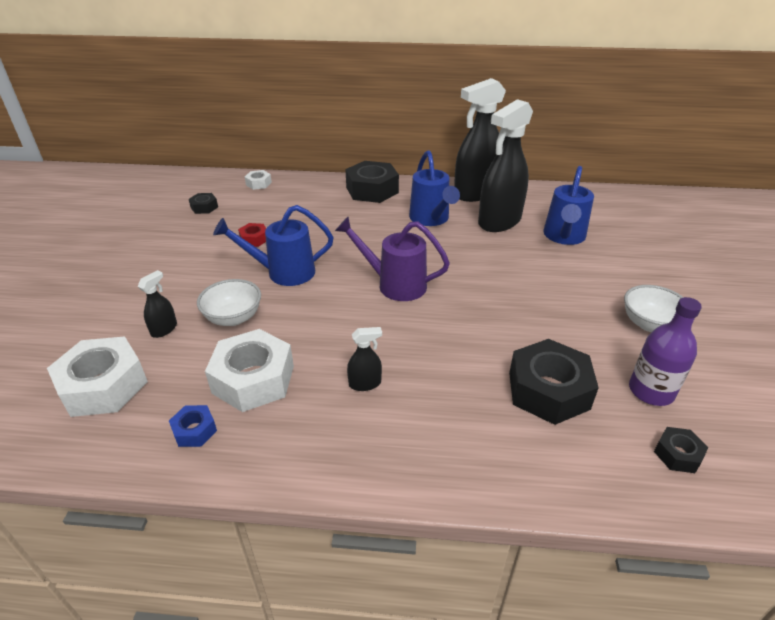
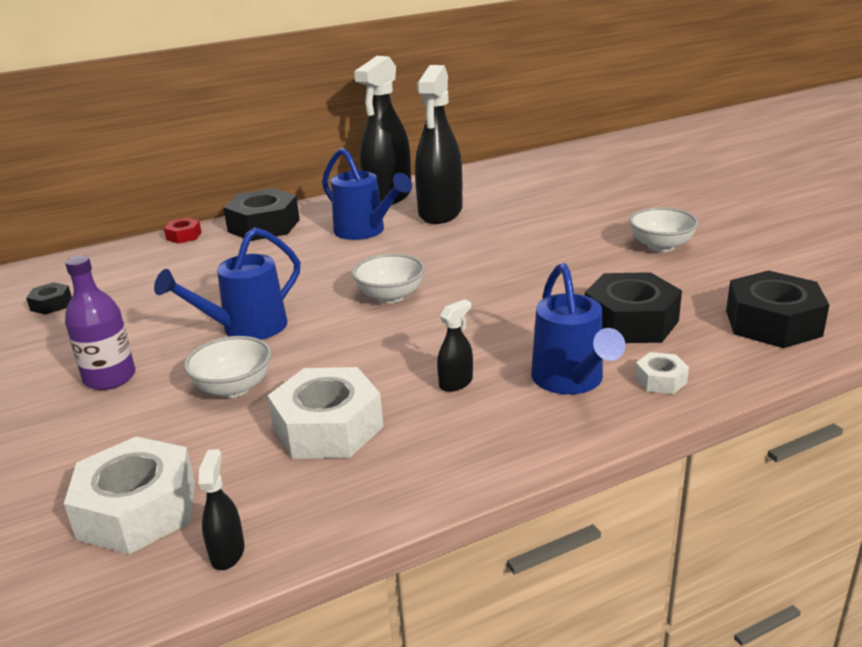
camera: 30 degrees left, 10 degrees down
(164, 329) = (152, 431): black spray bottle -> black spray bottle (227, 553)
(194, 430) = (313, 495): blue nut -> none
(254, 239) = (166, 312): red nut -> red nut (184, 236)
(258, 184) = (102, 260): white nut -> white nut (660, 380)
(394, 284) = (390, 296): purple watering can -> white bowl
(563, 237) = (517, 206): blue watering can -> blue watering can (571, 381)
(651, 391) = (711, 290): purple bottle -> purple bottle (110, 378)
(677, 454) = (773, 323): black nut -> black nut, size x2.08

